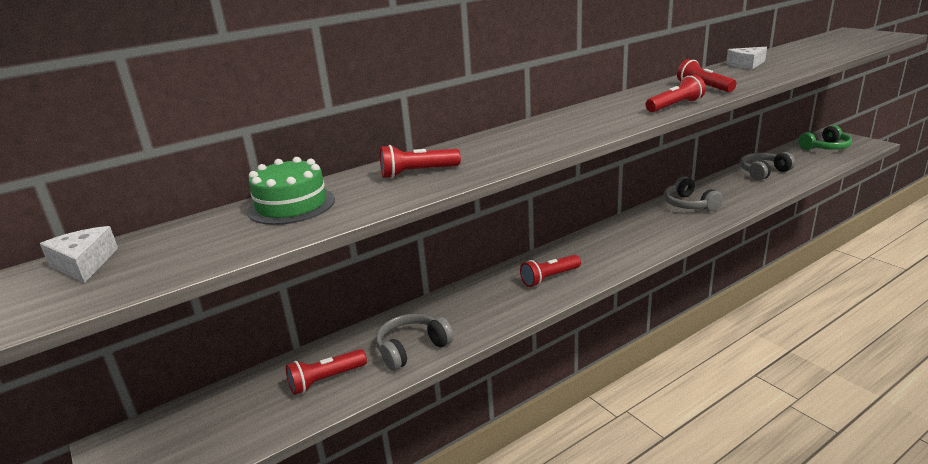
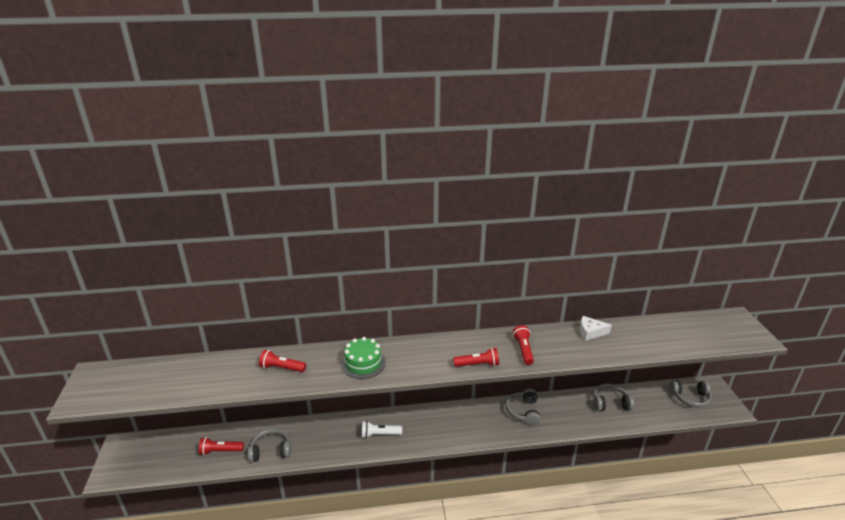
camera: 25 degrees right, 5 degrees up
(84, 263) = (108, 374): white cheese -> none
(291, 205) = (208, 369): green cake -> green cake (363, 363)
(549, 278) = (379, 434): red flashlight -> white flashlight
(825, 147) = (690, 398): green headphones -> grey headphones

